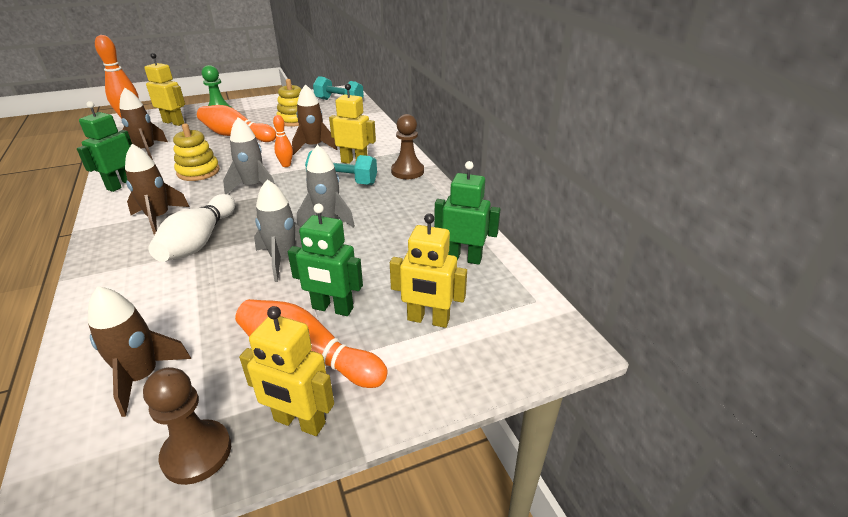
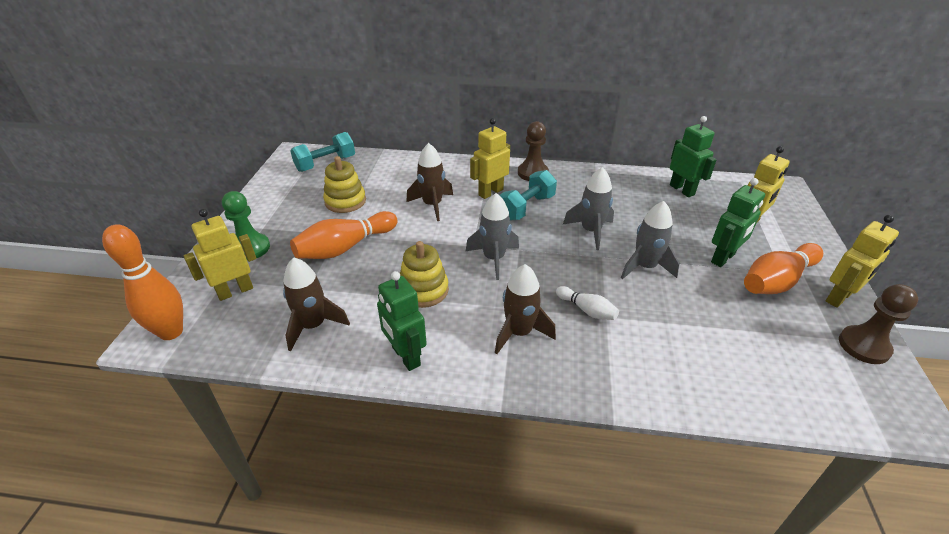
camera: 60 degrees left, 5 degrees up
(142, 377) = (783, 366): brown rocket -> none
(199, 241) = (587, 310): white bowling pin -> white bowling pin, size x0.54
(286, 165) = (461, 230): orange bowling pin -> none
(463, 258) = (682, 190): green robot -> green robot turned 105 degrees clockwise

